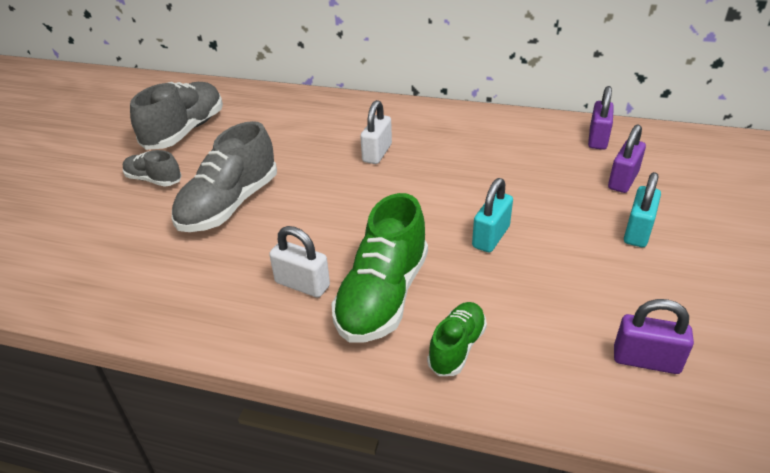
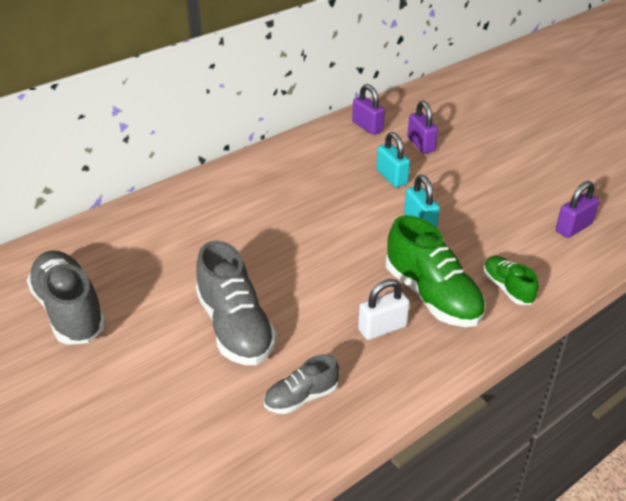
camera: 55 degrees left, 0 degrees up
(154, 180) = (133, 361): grey shoe -> grey shoe (301, 397)
(377, 153) = (261, 220): white padlock -> none
(637, 232) = (473, 169): turquoise padlock -> turquoise padlock (391, 177)

